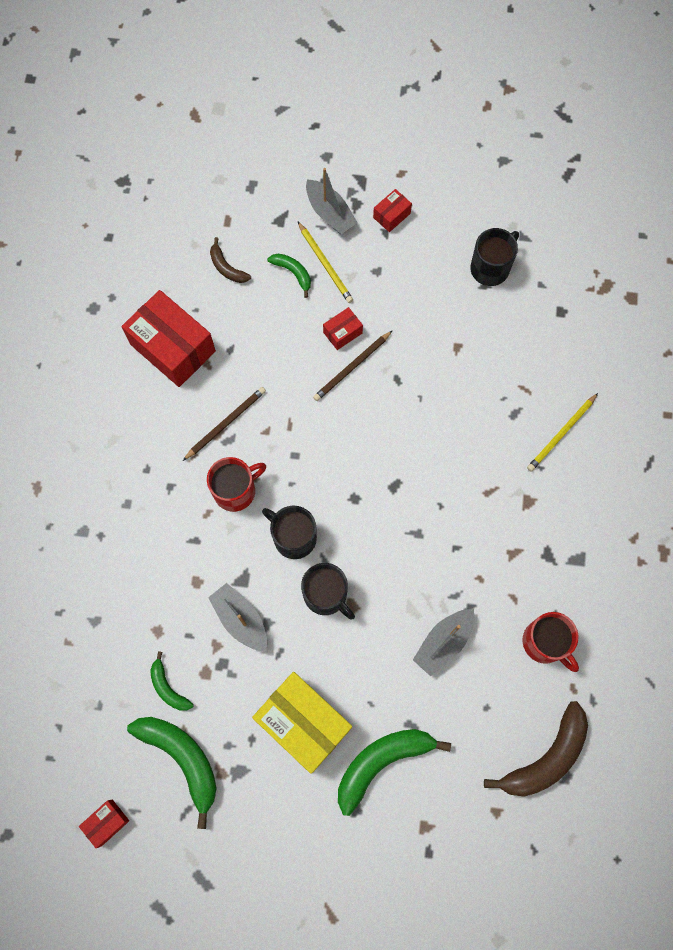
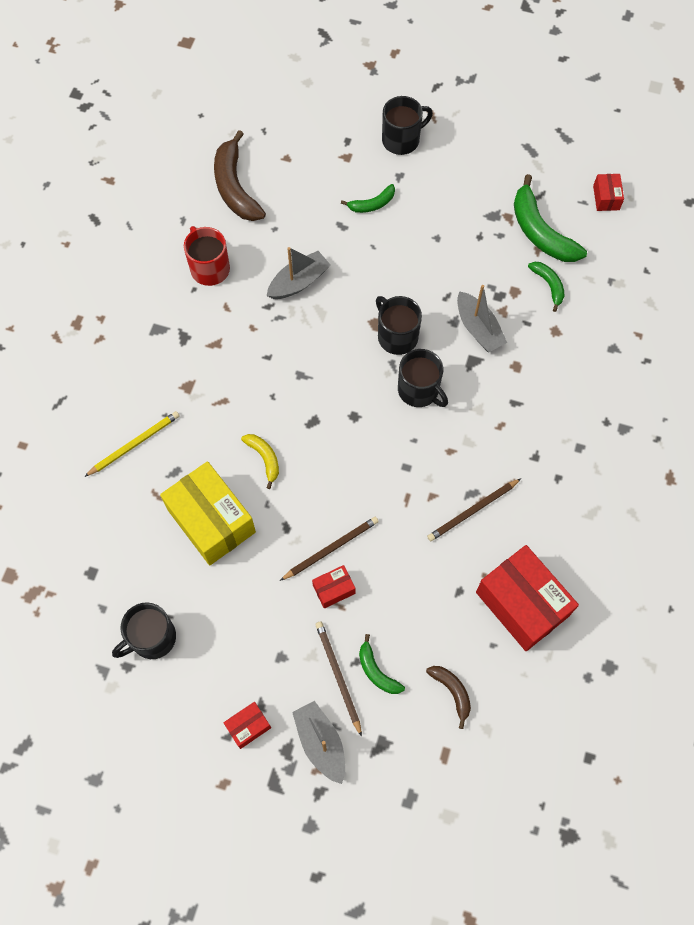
camera: 170 degrees left, 5 degrees down
(106, 822) = (606, 198): red box -> red box turned 60 degrees counterclockwise
(236, 491) = (470, 442): red mug -> none
(303, 723) = (433, 241): yellow box -> yellow box (211, 521)
(325, 264) = (338, 676): yellow pencil -> brown pencil
(362, 866) = (401, 140): none -> black mug
(381, 762) = (372, 204): green banana -> green banana, size x0.53
(433, 441) = (264, 458): none -> yellow banana
(546, 757) = (235, 187): brown banana -> brown banana turned 75 degrees counterclockwise

